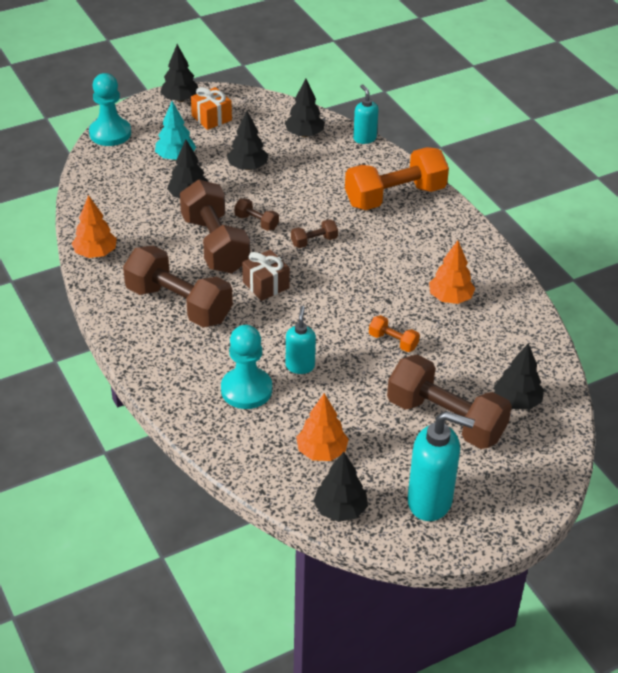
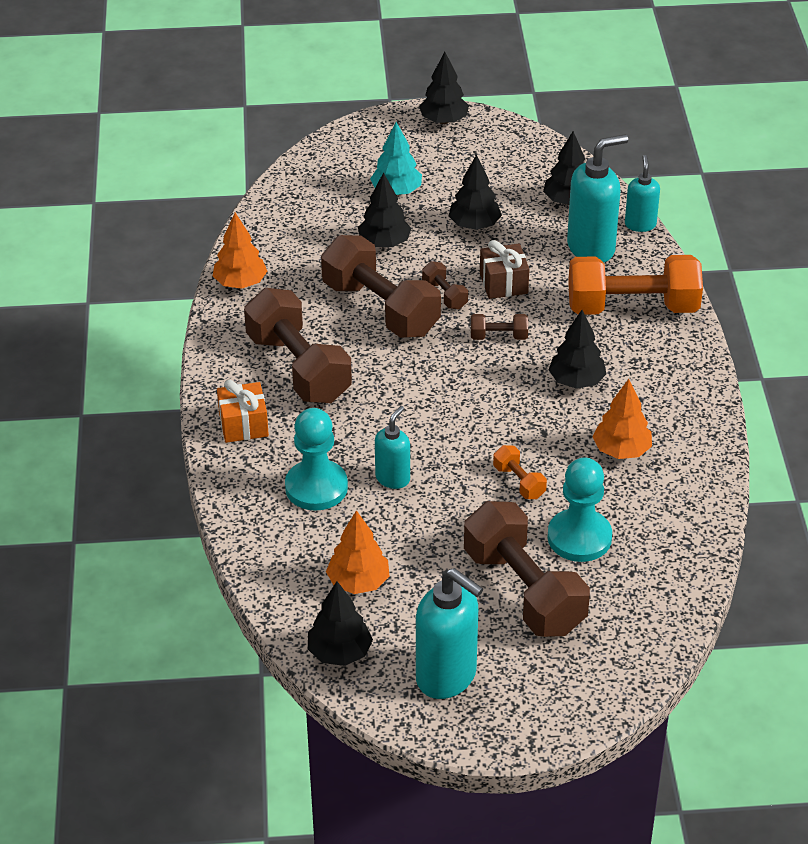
camera: 25 degrees right, 0 degrees up
(110, 133) = (337, 143): turquoise pawn -> turquoise pawn (579, 537)
(211, 118) = (467, 153): orange gift -> orange gift (243, 425)
(215, 244) = (380, 309): brown dumbbell -> brown dumbbell turned 45 degrees counterclockwise
(266, 285) = (410, 373): brown gift -> brown gift (503, 283)
(341, 163) = (591, 248): none -> turquoise soap dispenser
(517, 402) = (623, 597): black tree -> black tree (576, 381)

